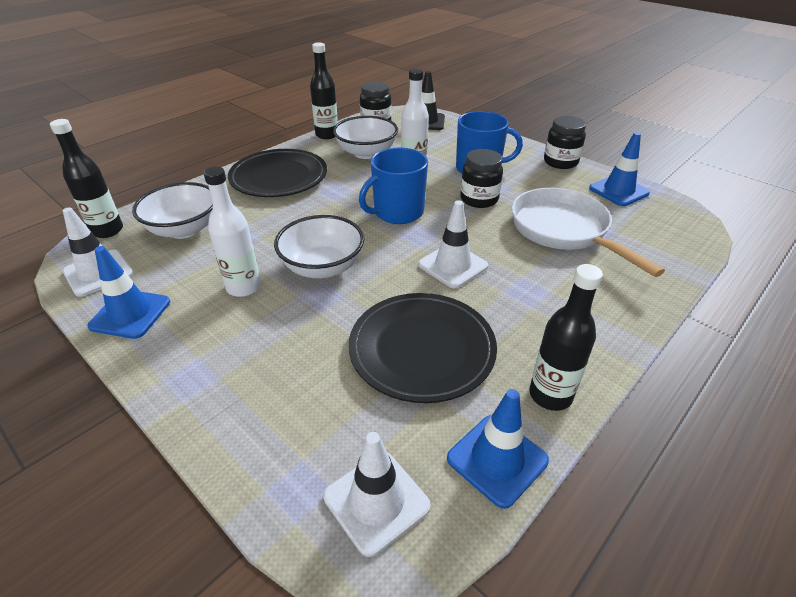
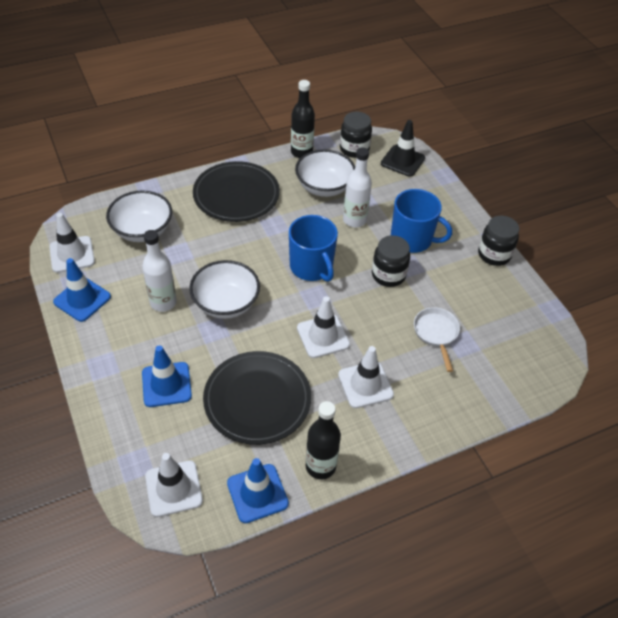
camera: 20 degrees right, 10 degrees up
(107, 231) = (89, 213): black bottle -> none
(397, 212) = (312, 267): blue mug -> blue mug turned 105 degrees counterclockwise
(532, 295) = (365, 384): none -> white traffic cone
(564, 231) = (436, 333): white pan -> white pan, size x0.54
(618, 191) = (520, 307): blue traffic cone -> blue traffic cone (166, 384)

